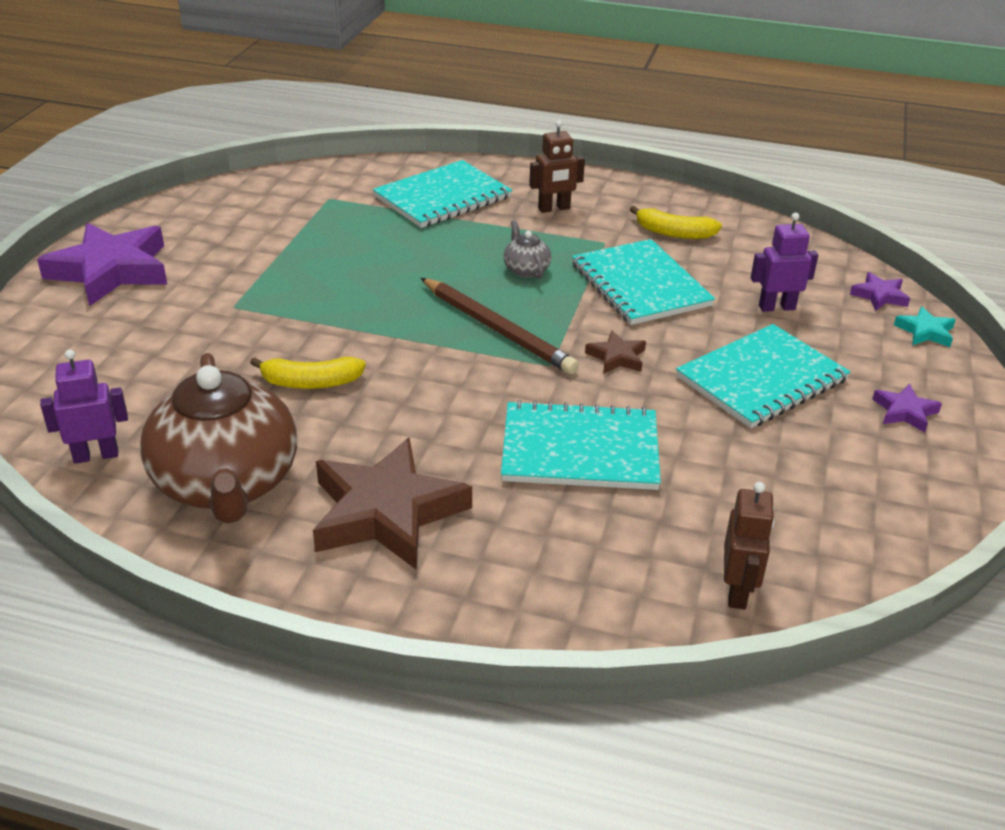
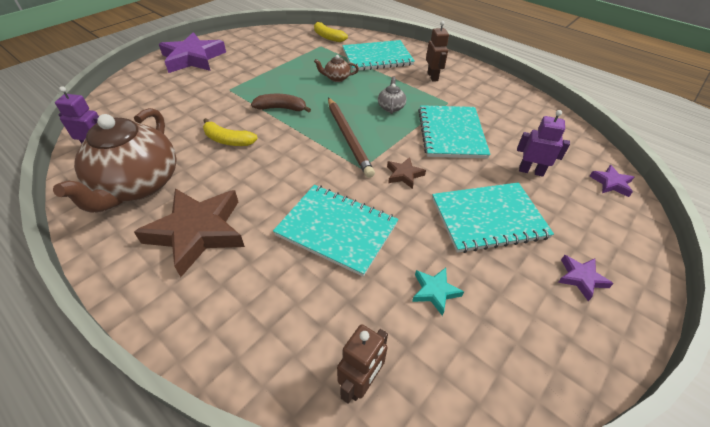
camera: 25 degrees right, 10 degrees up
(354, 314) = (281, 108): none -> brown banana
(403, 245) = (336, 78): none -> brown teapot
(554, 209) = (433, 77): brown robot -> brown robot turned 105 degrees counterclockwise
(674, 233) = (494, 107): yellow banana -> yellow banana (328, 37)
(925, 332) = (632, 220): turquoise star -> turquoise star (435, 291)

